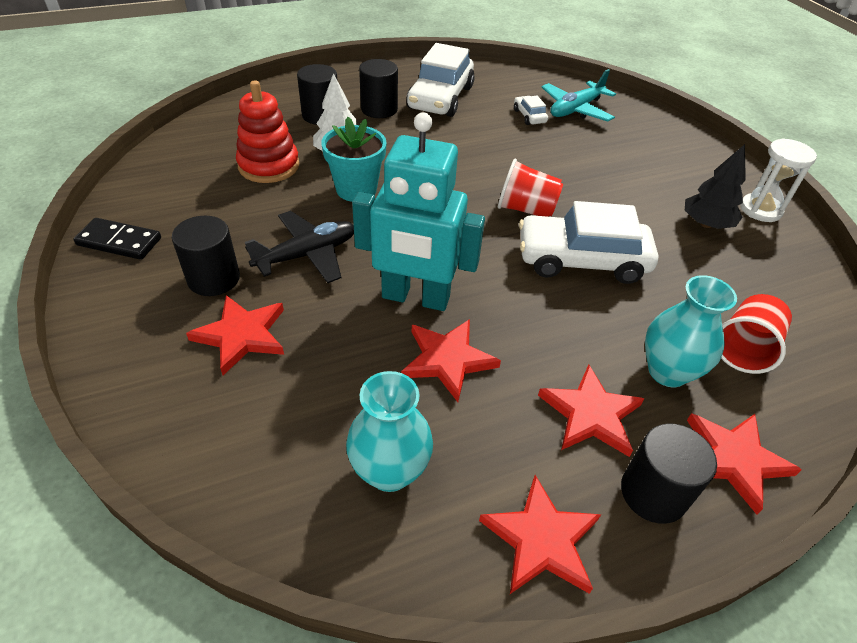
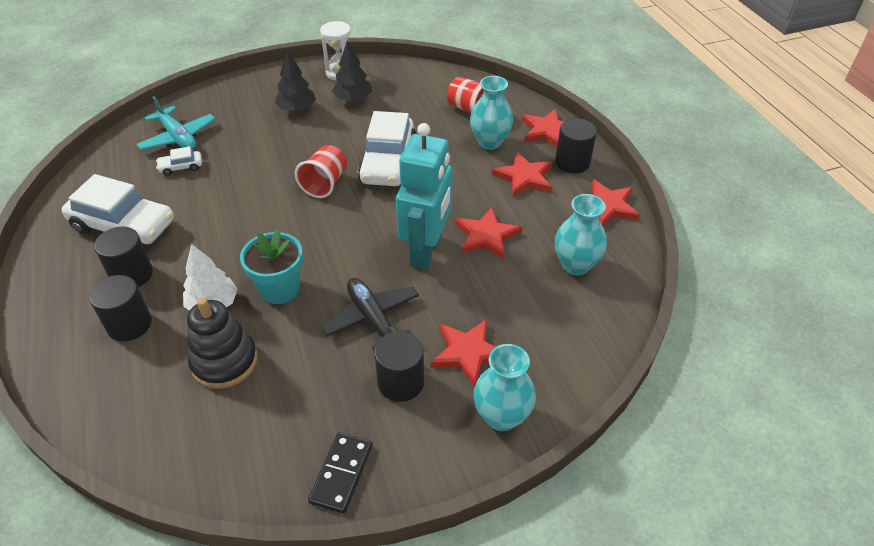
camera: 85 degrees left, 0 degrees up
(139, 364) = (501, 416): none -> turquoise vase
(269, 166) = (224, 362): red stacking toy -> black stacking toy
(661, 179) = (297, 109): none -> black tree

